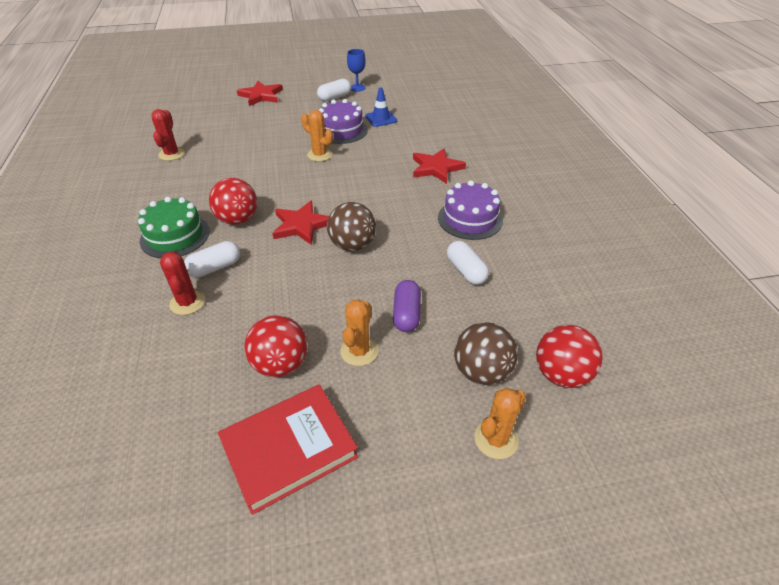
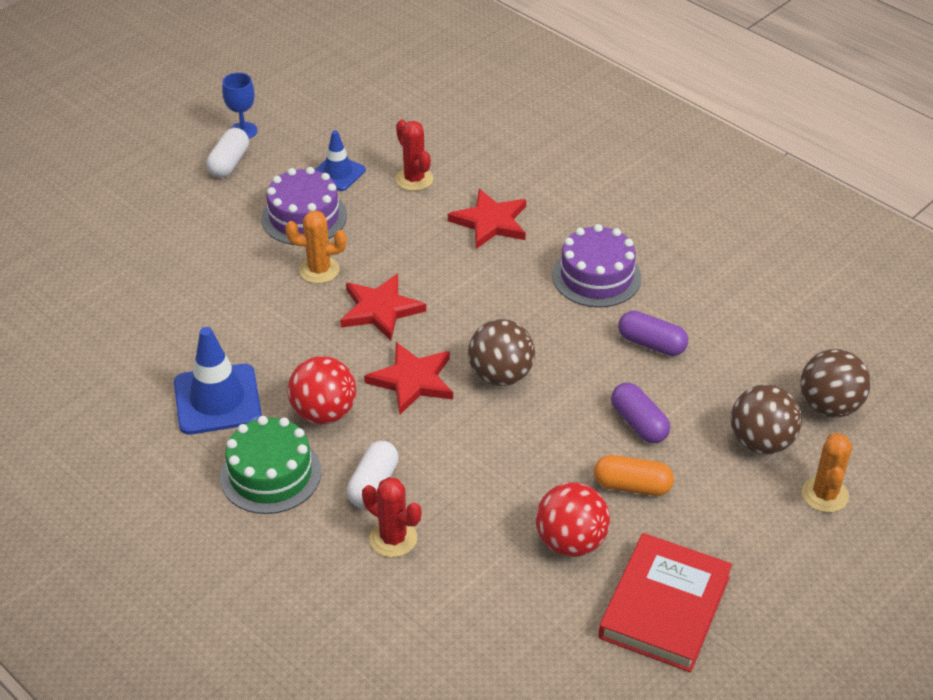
camera: 35 degrees left, 0 degrees up
(172, 154) = (102, 366): red cactus -> red cactus (414, 179)
(198, 190) = (217, 400): none -> blue traffic cone
(261, 95) = (109, 207): red star -> red star (380, 309)
(359, 351) = (632, 486): orange cactus -> orange capsule
(466, 271) = (651, 344): white capsule -> purple capsule
(561, 374) = (829, 406): red ball -> brown ball

